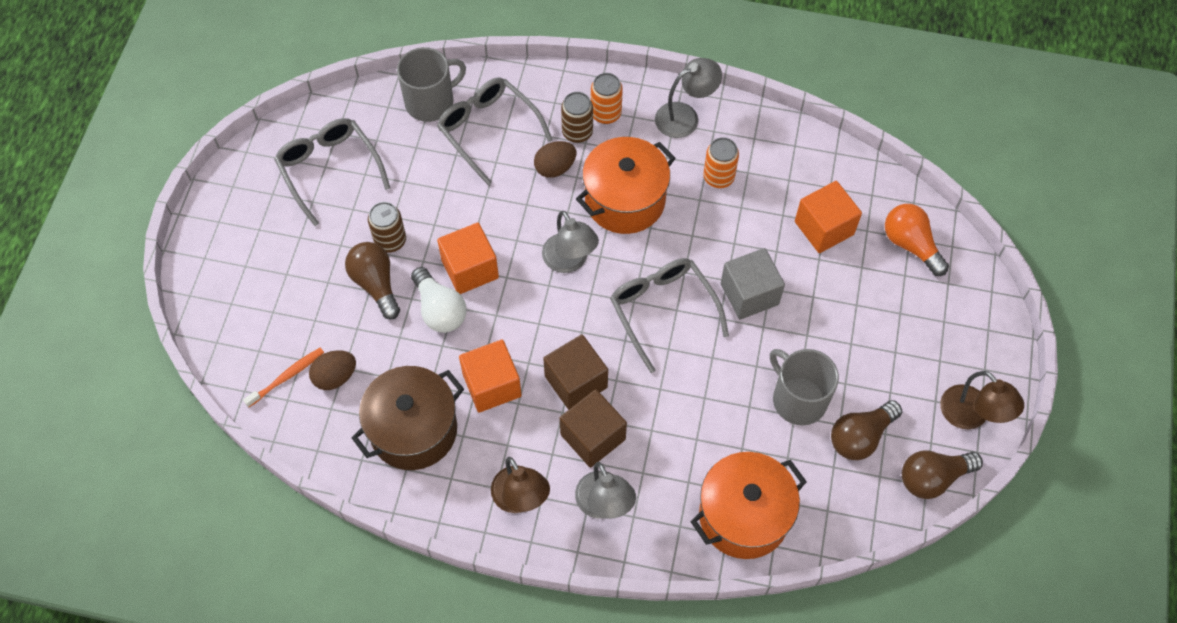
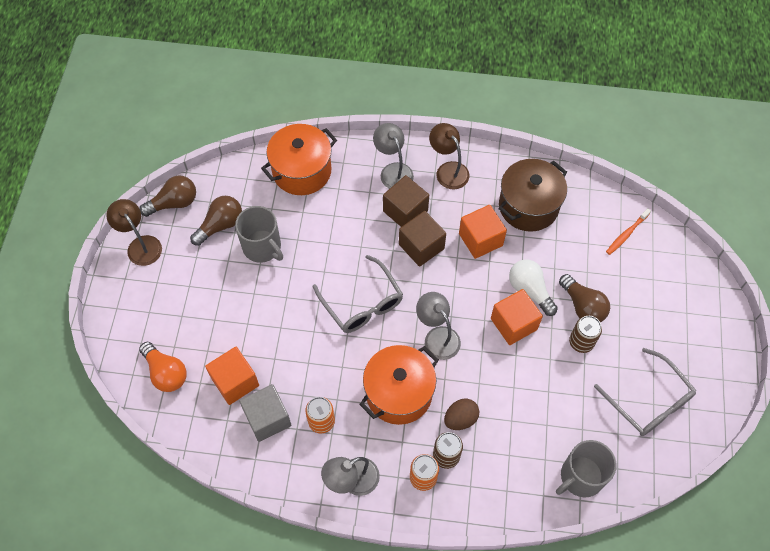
camera: 175 degrees right, 0 degrees up
(335, 377) = (592, 237): brown egg -> none
(488, 130) = (524, 452): grey glasses -> none
(749, 294) = (296, 321): grey cube -> grey cube (267, 418)

